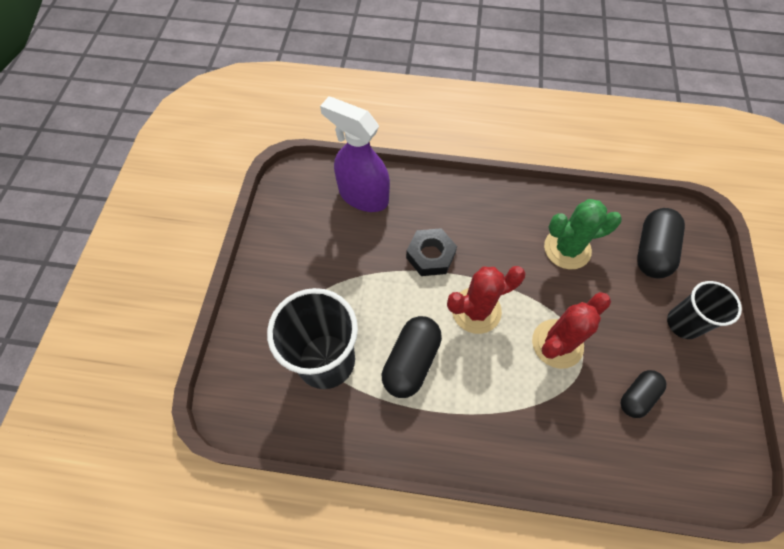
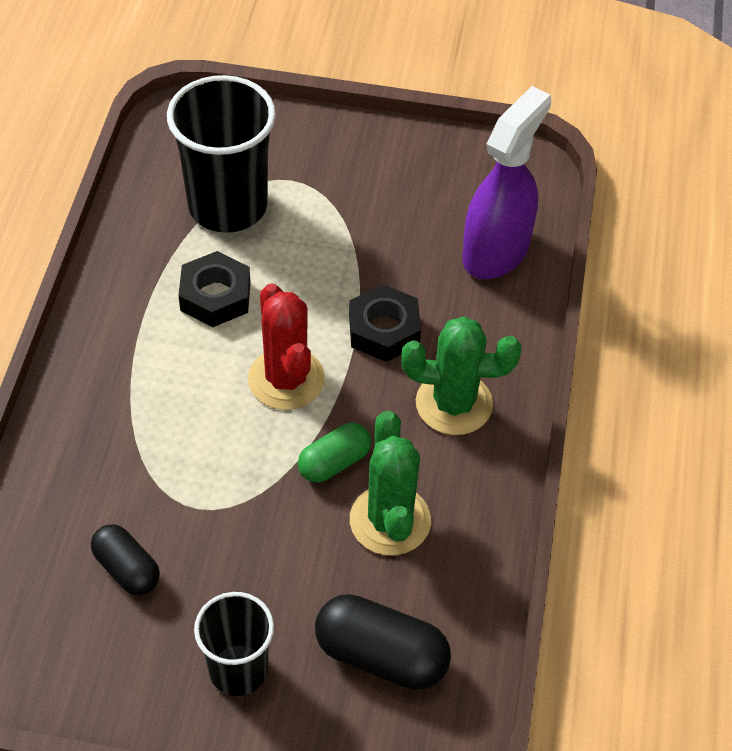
camera: 90 degrees right, 10 degrees down
(411, 361) = (215, 296): black capsule -> black nut
(481, 218) = (454, 404): none -> green cactus
(534, 279) = (334, 462): none -> green capsule
(557, 343) = (222, 477): red cactus -> none

